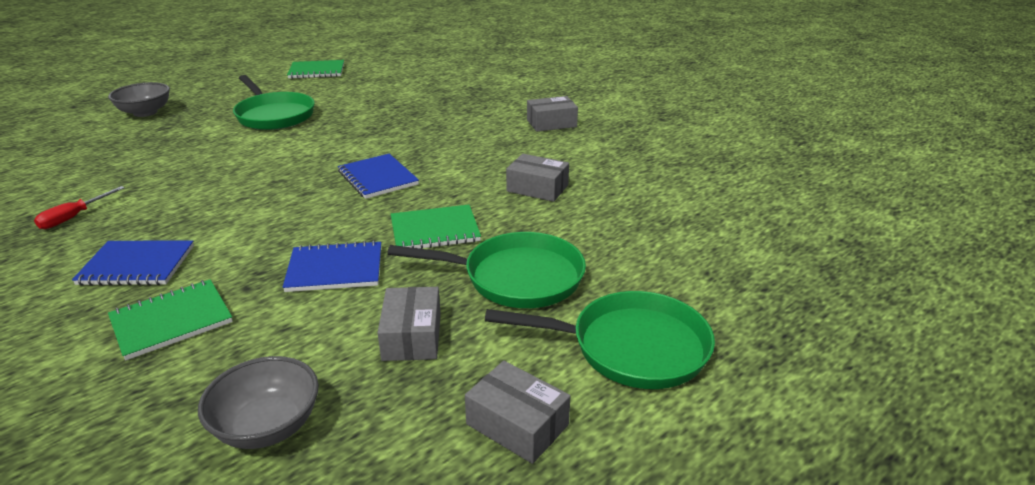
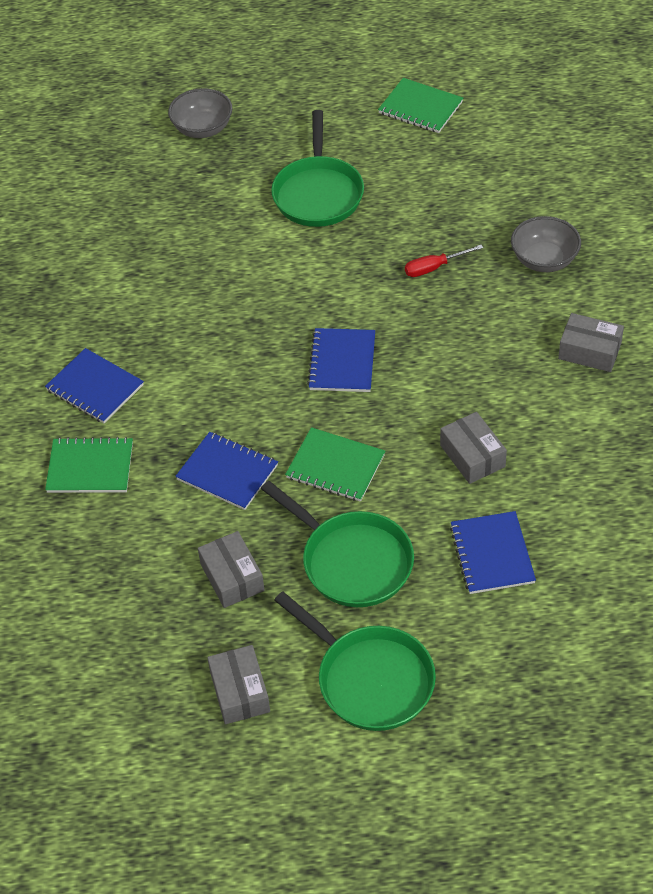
camera: 40 degrees right, 20 degrees up
(74, 217) = (76, 294): red screwdriver -> red screwdriver (434, 268)
(267, 426) = (99, 601): grey bowl -> grey bowl (544, 260)
(412, 336) = (232, 577): grey box -> grey box turned 60 degrees counterclockwise
(621, 229) = (492, 554): none -> blue notebook

